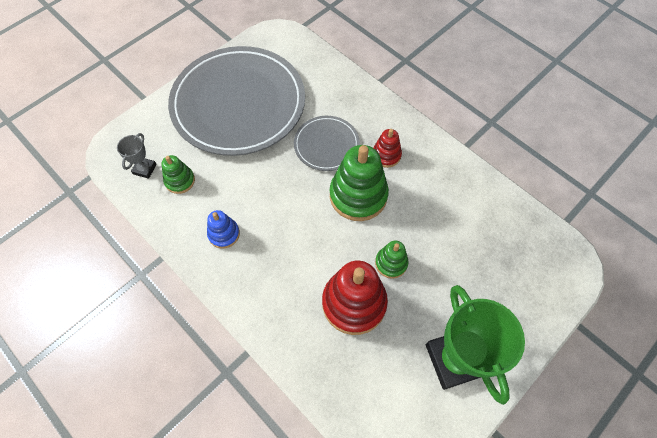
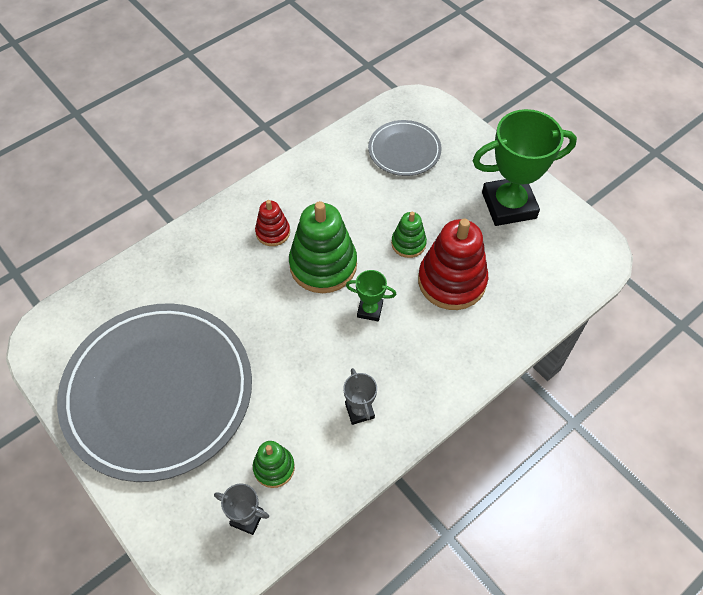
camera: 85 degrees left, 5 degrees down
(224, 234) = (359, 411): blue stacking toy -> grey trophy
(317, 235) = (370, 310): none -> green trophy
(326, 145) = (247, 291): grey plate -> grey plate (404, 150)

